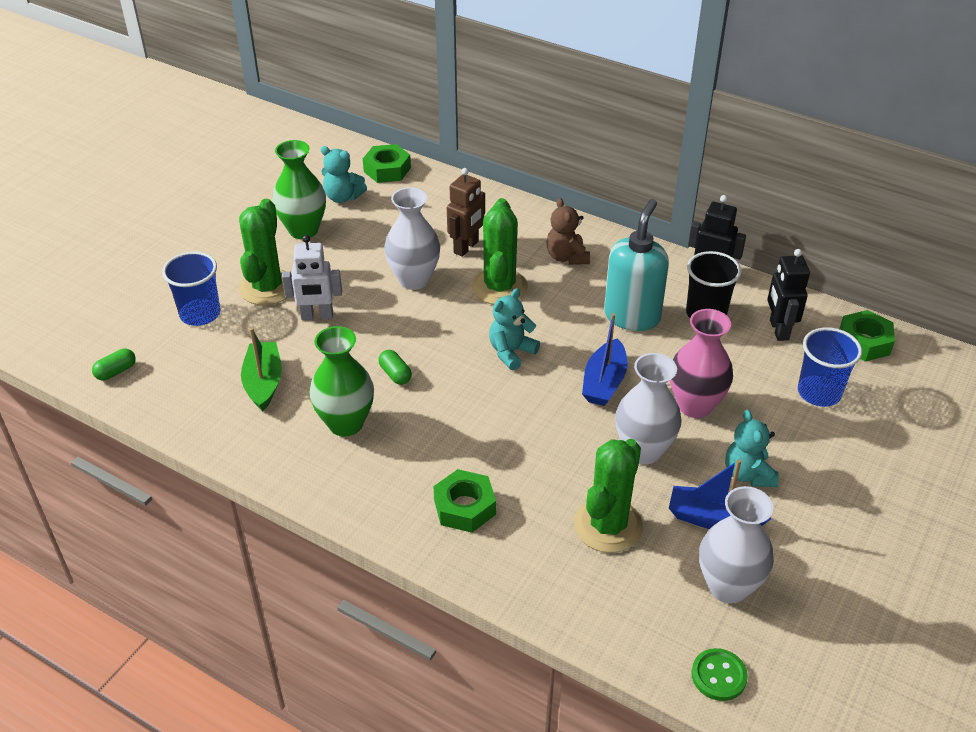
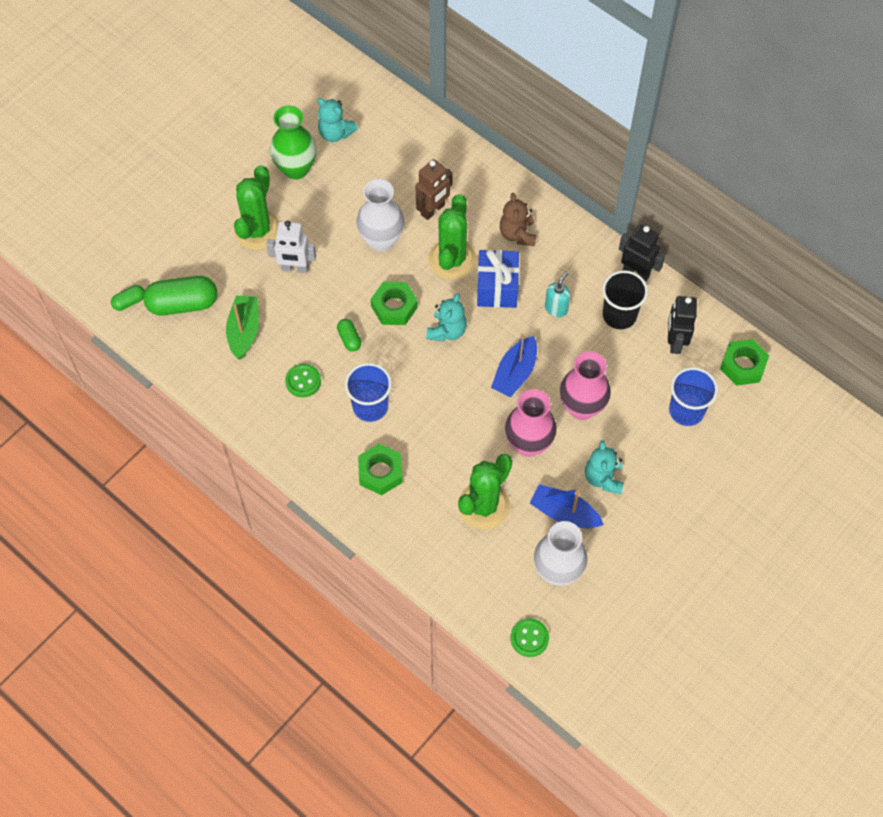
camera: 10 degrees right, 20 degrees up
(184, 365) = (183, 304): none -> green capsule
(200, 314) = (200, 251): blue cup -> blue cup (370, 406)
(346, 423) = (303, 381): green vase -> green button
(387, 170) = (380, 104): green nut -> green nut (394, 307)
(511, 352) = (447, 331): turquoise teddy bear -> turquoise teddy bear turned 150 degrees clockwise
(558, 306) = (497, 288): none -> blue gift
(632, 316) = (556, 308): turquoise soap dispenser -> turquoise soap dispenser, size x0.50
(643, 451) = (528, 444): white vase -> pink vase

